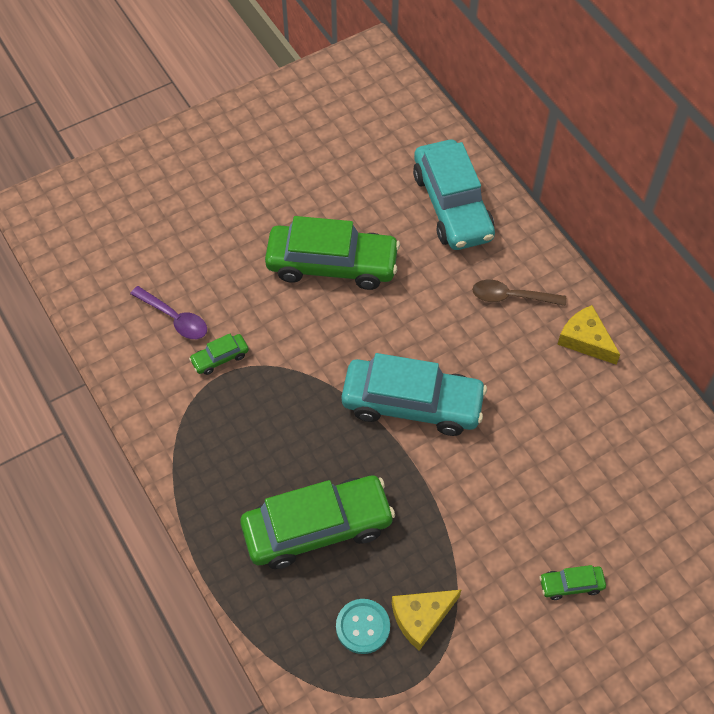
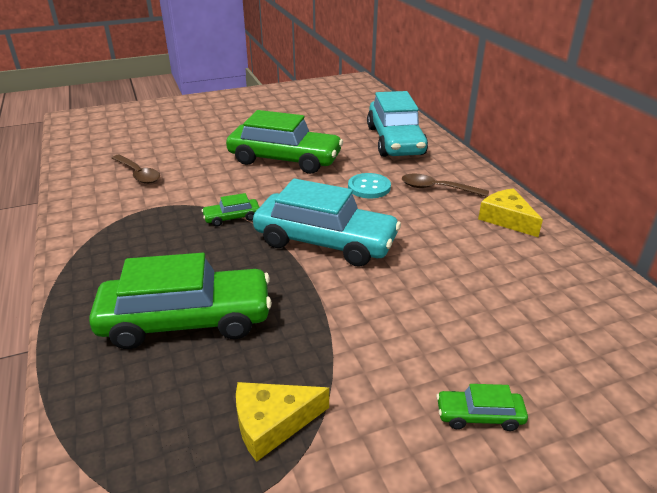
camera: 10 degrees right, 25 degrees down
(175, 318) = (138, 174): purple spoon -> brown spoon
(220, 358) = (161, 197): green car -> green car (232, 218)
(363, 627) = (193, 422): turquoise button -> turquoise button (369, 187)

